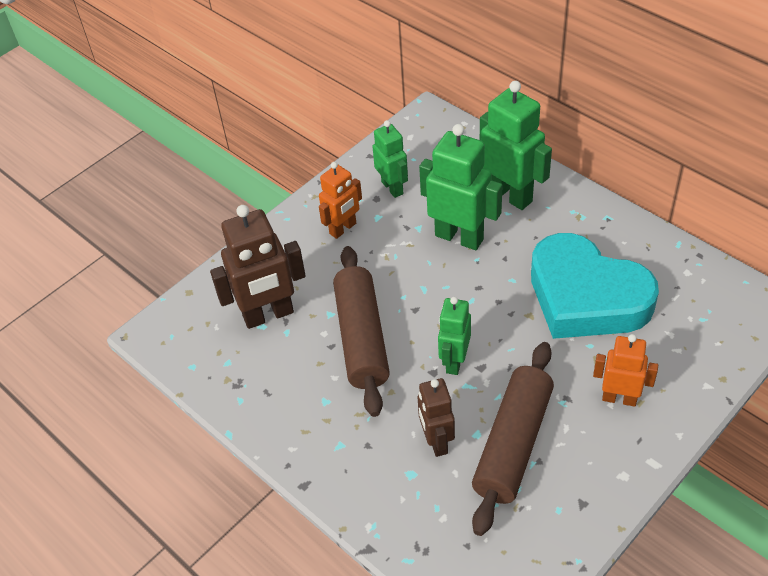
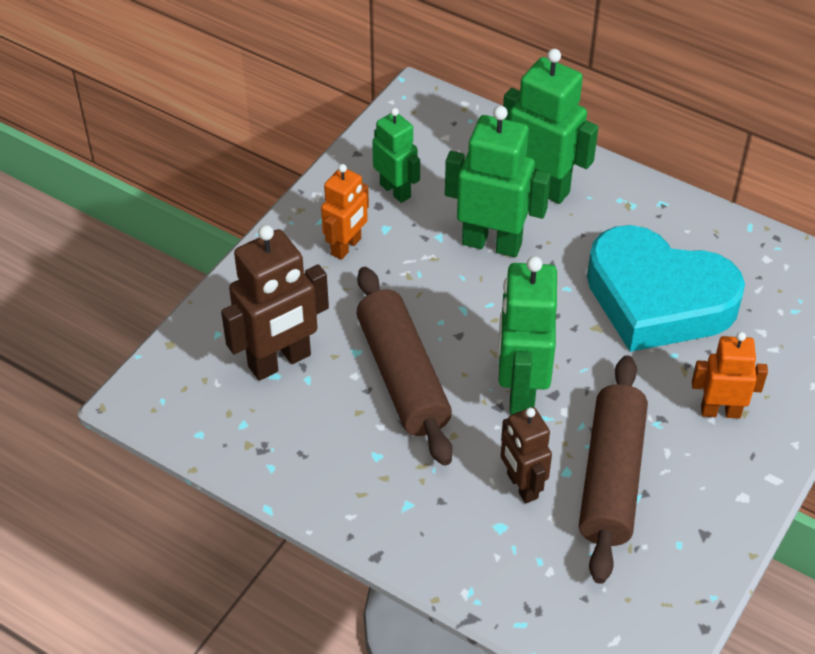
camera: 15 degrees left, 0 degrees up
(454, 361) = (521, 391): green robot -> green robot, size x1.61

